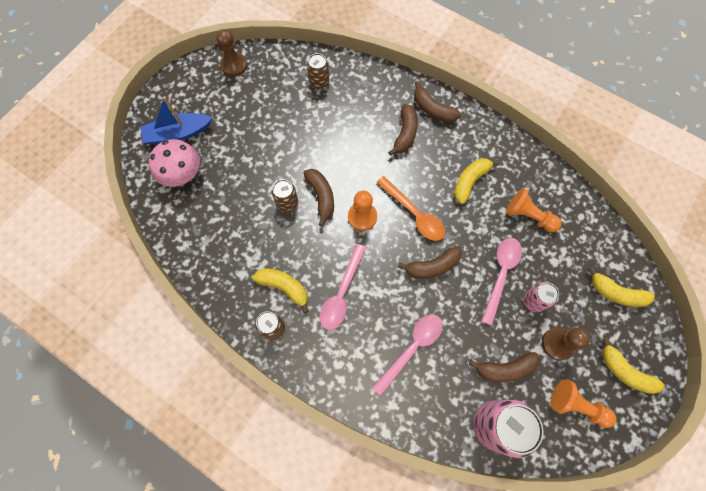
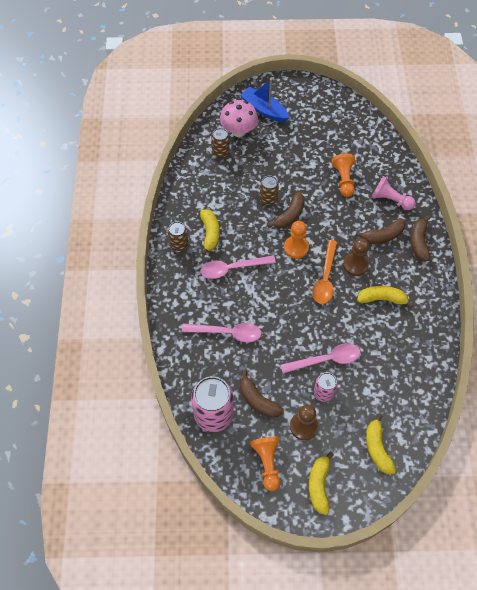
camera: 55 degrees right, 10 degrees down
(234, 65) = (340, 106): brown pawn -> brown pawn (355, 265)
(319, 82) = (374, 161): brown can -> brown can (220, 152)
(372, 100) = (390, 200): none -> pink pawn
(432, 266) = (295, 312): brown banana -> none
(528, 216) = (388, 353): orange pawn -> orange pawn (344, 180)

